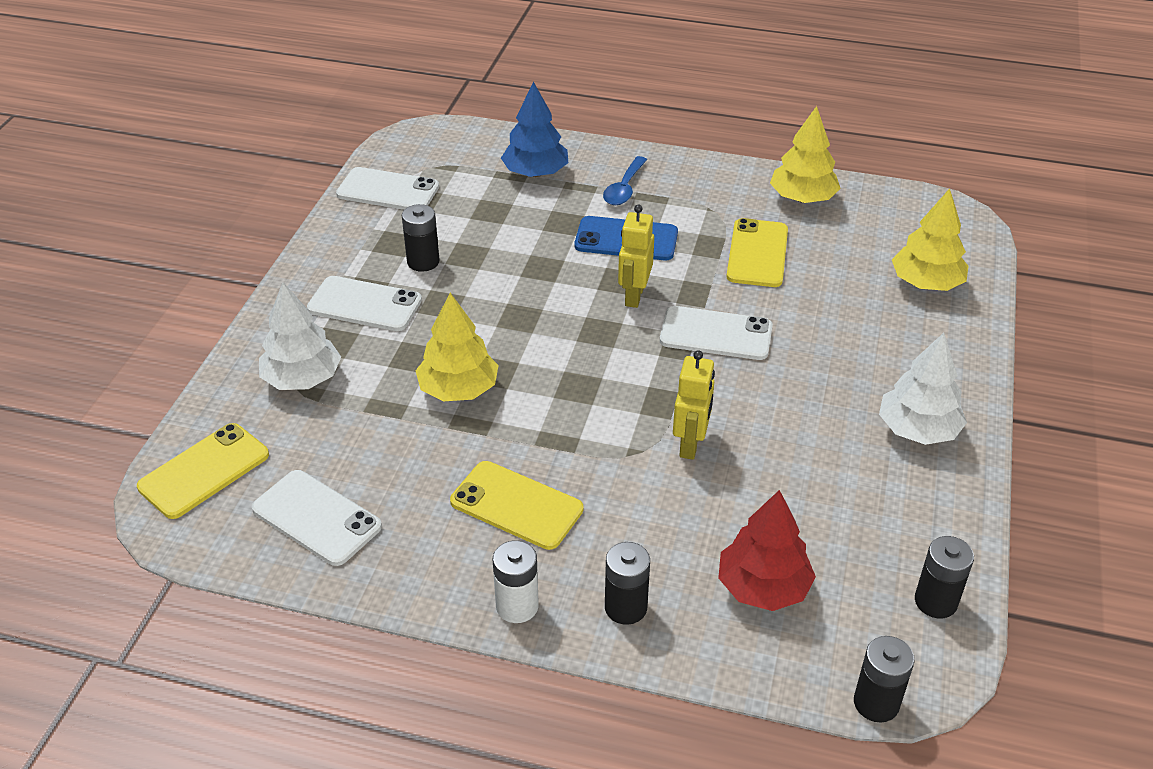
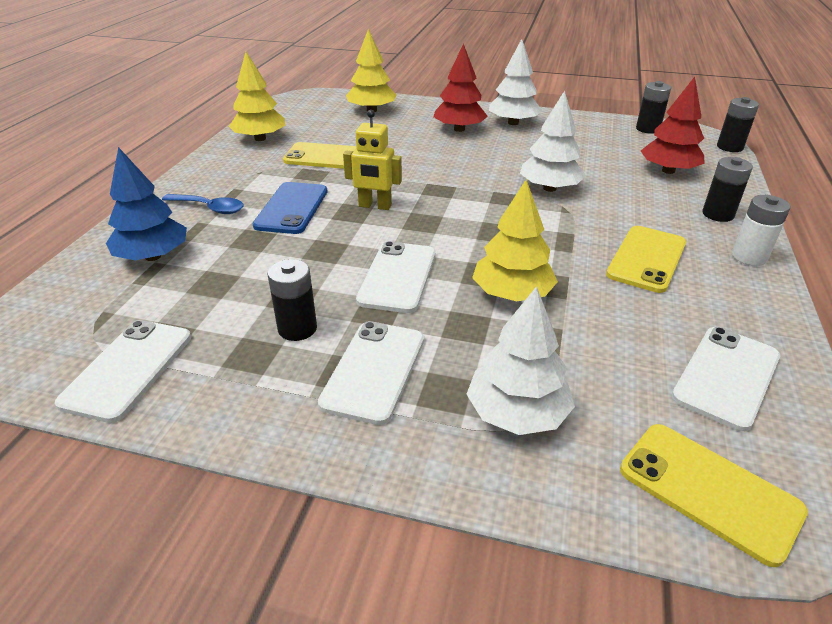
camera: 90 degrees left, 5 degrees down
(690, 444) = (549, 188): yellow robot -> white tree
(716, 334) = (425, 175): white phone -> white phone (398, 277)
(876, 369) = (459, 129): none -> red tree

